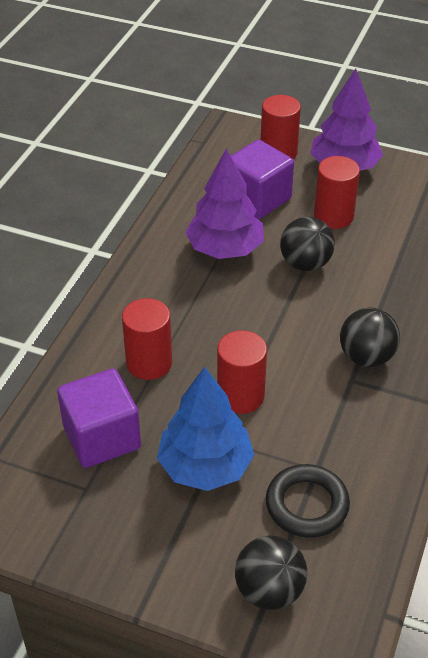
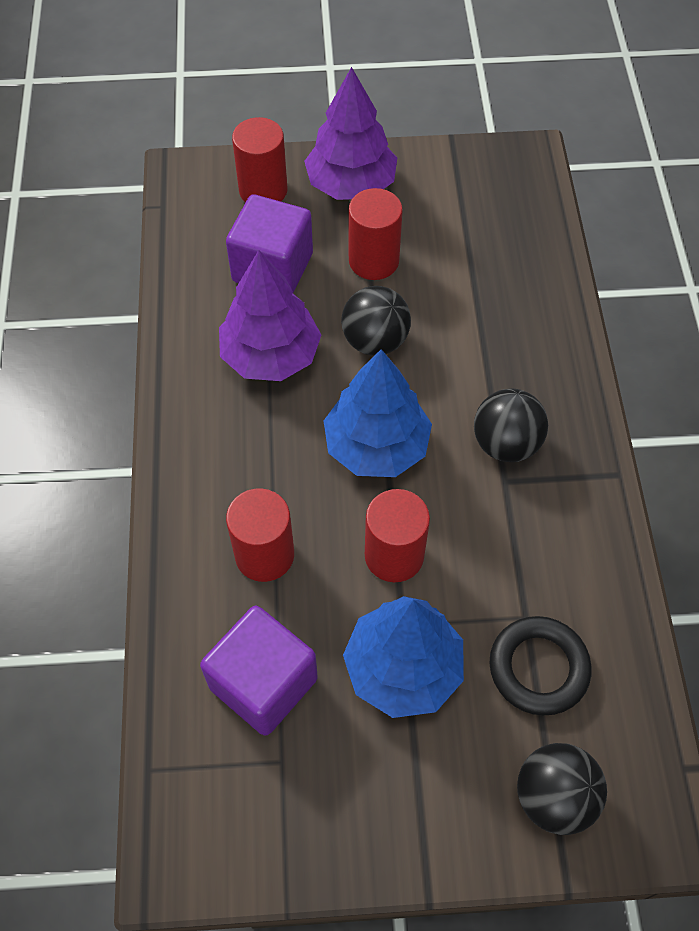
camera: 25 degrees left, 15 degrees up
(268, 326) = (376, 446): none -> blue tree

